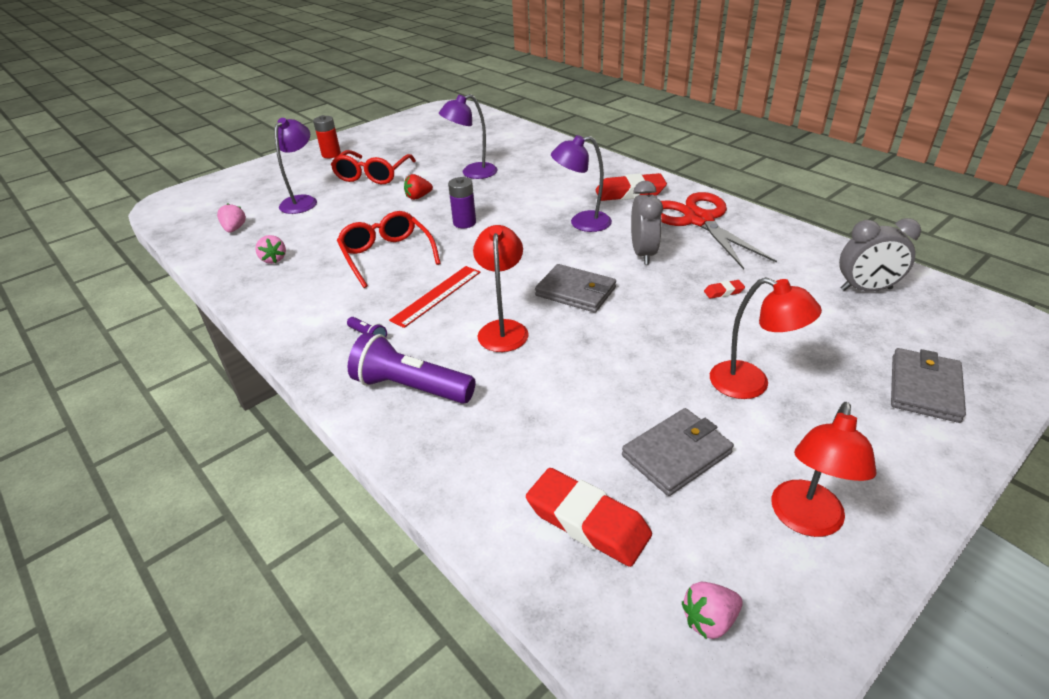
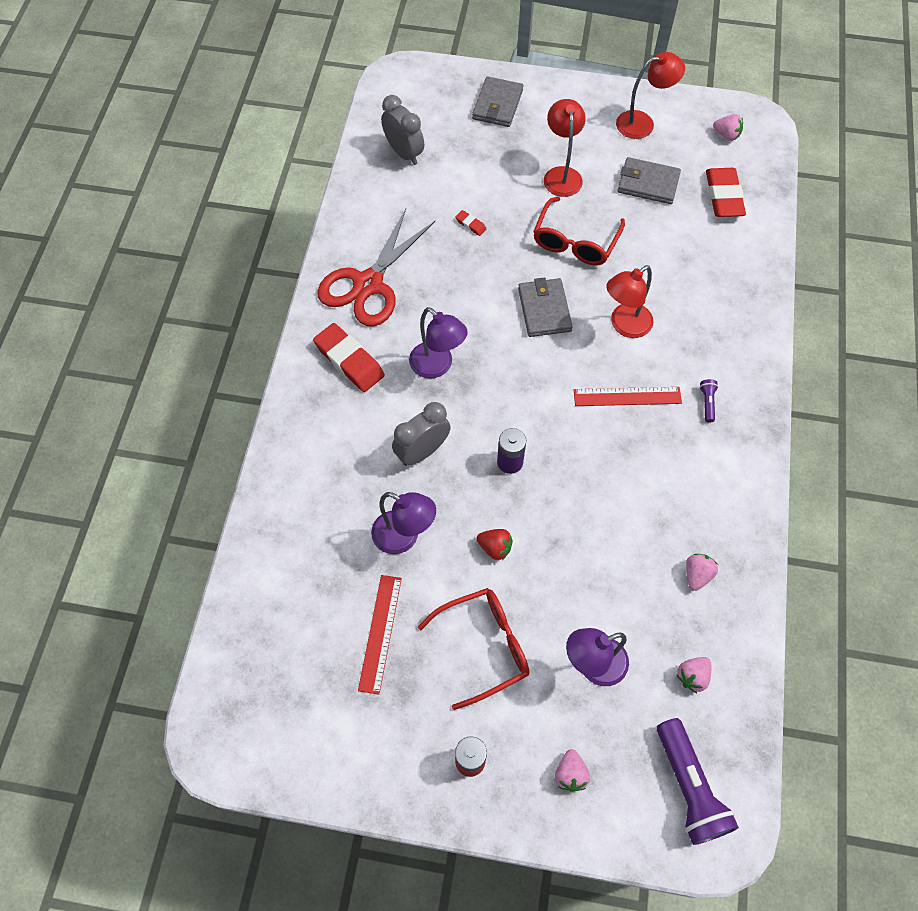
camera: 130 degrees left, 25 degrees up
(274, 175) = (570, 774): none -> pink strawberry
(387, 255) = (611, 482): red glasses -> red glasses (575, 242)
(411, 387) = (723, 335): purple flashlight -> purple flashlight (689, 787)
(431, 152) = (380, 633): none -> red ruler
(643, 254) = (455, 295): grey clock -> grey clock (422, 451)
(924, 388) = (497, 105): grey wallet -> grey wallet turned 60 degrees counterclockwise

